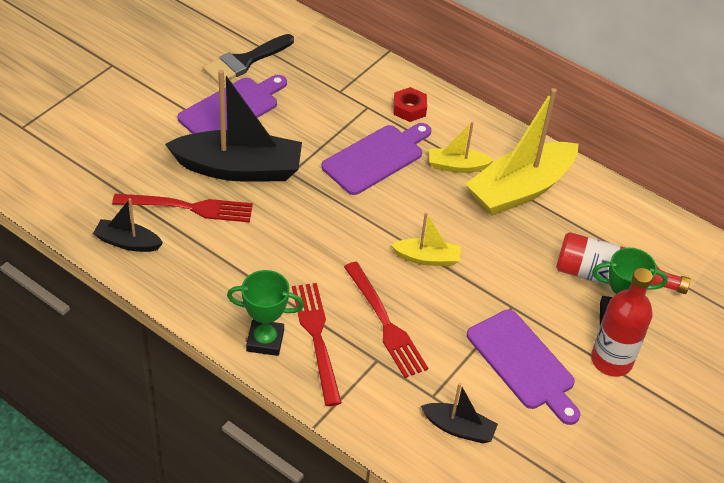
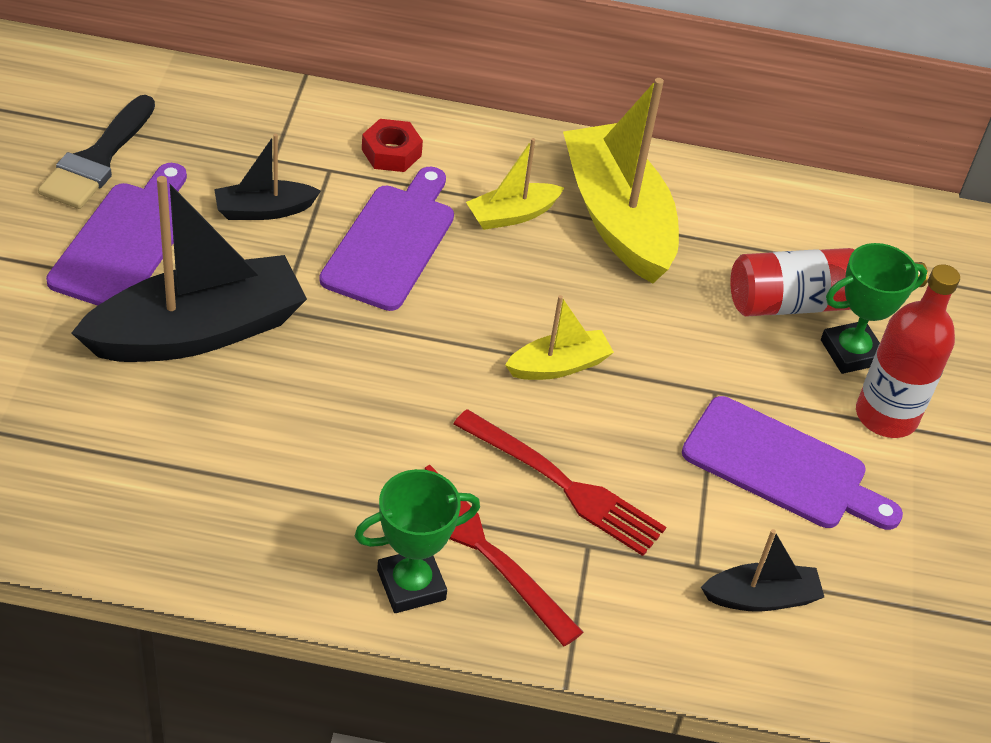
camera: 30 degrees left, 0 degrees up
(127, 242) = (96, 516): black boat -> black boat (264, 210)
(190, 207) = (160, 421): red fork -> none
(520, 189) = (617, 218): yellow boat -> yellow boat turned 135 degrees clockwise

